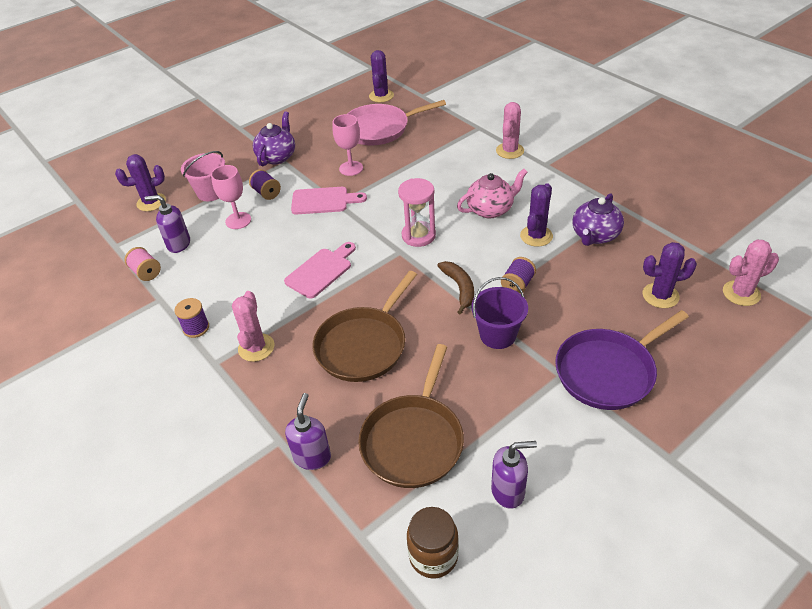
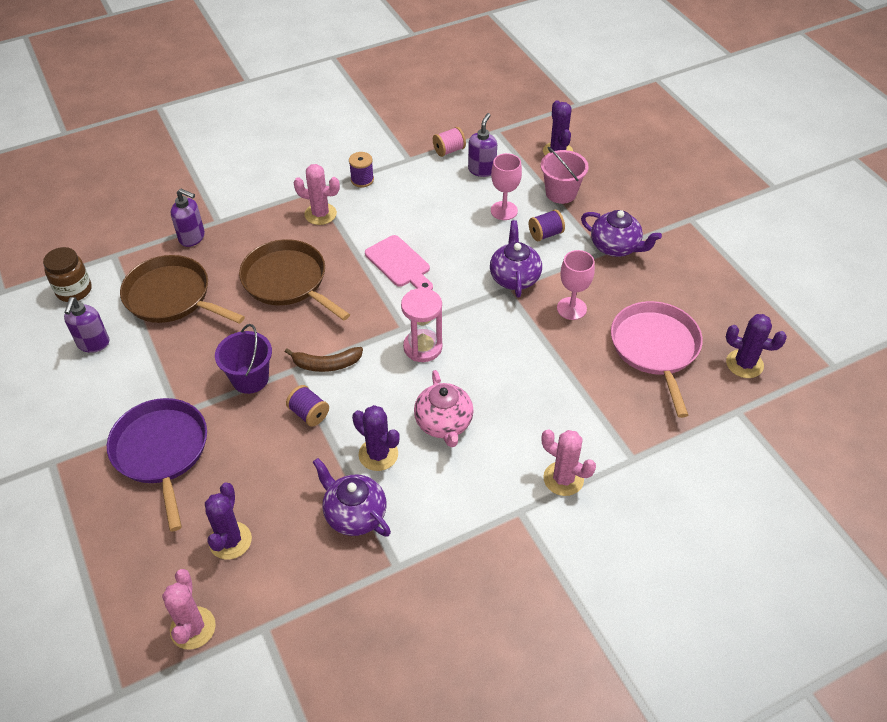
camera: 100 degrees right, 5 degrees up
(323, 201) = (514, 277): pink cutting board -> purple teapot

